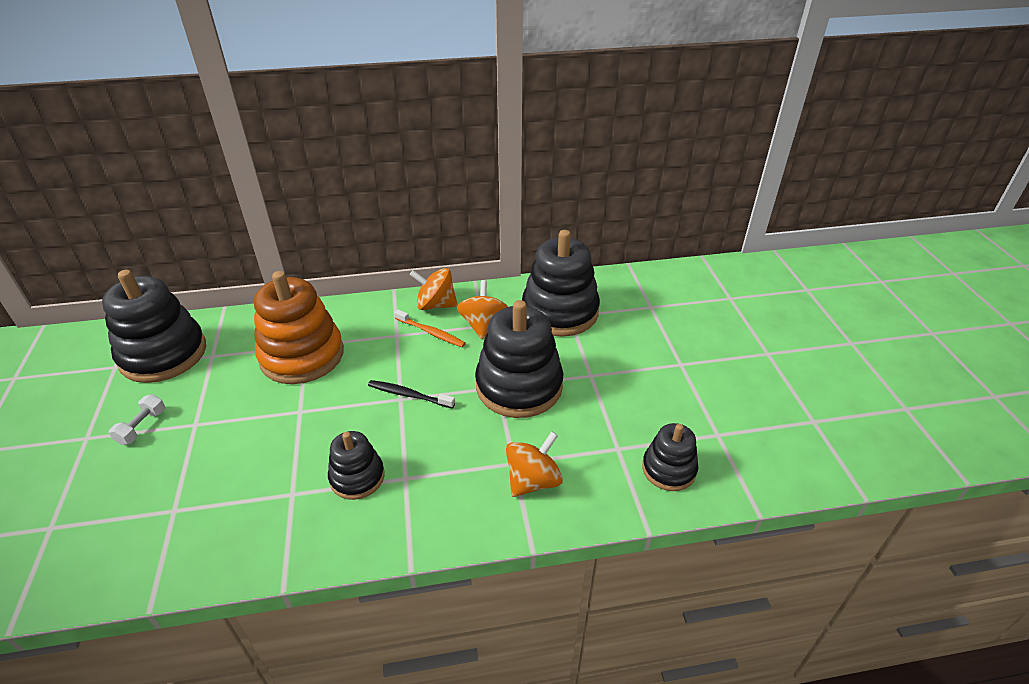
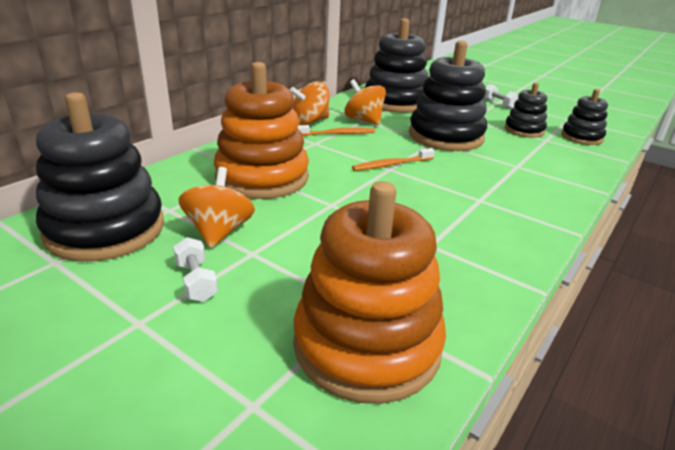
camera: 45 degrees left, 10 degrees down
(137, 537) = (367, 345): none -> orange stacking toy
(357, 477) = (452, 214): black stacking toy -> black stacking toy (524, 130)
(409, 395) = (392, 165): black toothbrush -> orange toothbrush
(533, 481) = (542, 168): orange spinning top -> orange spinning top (219, 232)
(673, 367) = (498, 104): none -> white dumbbell

